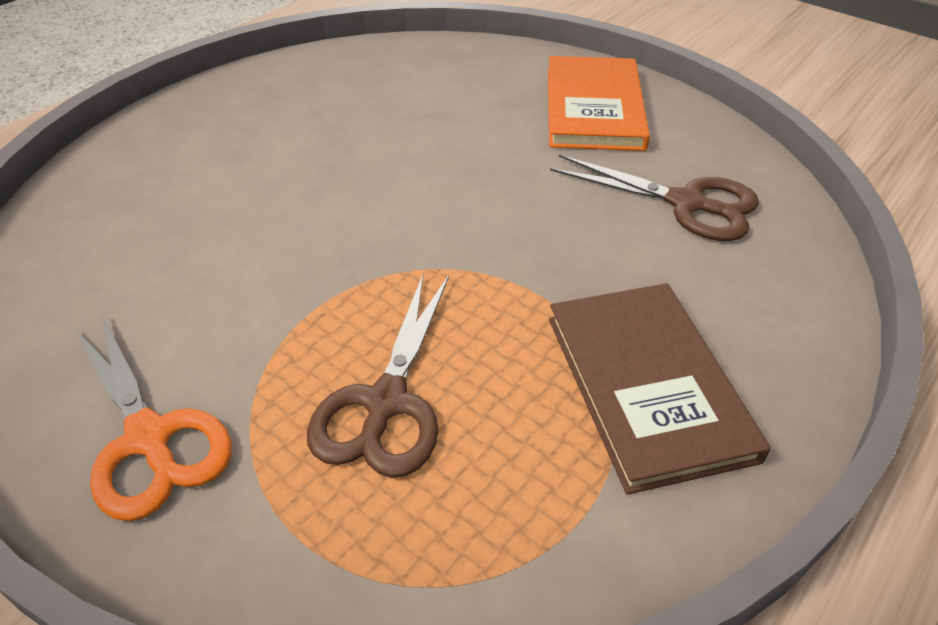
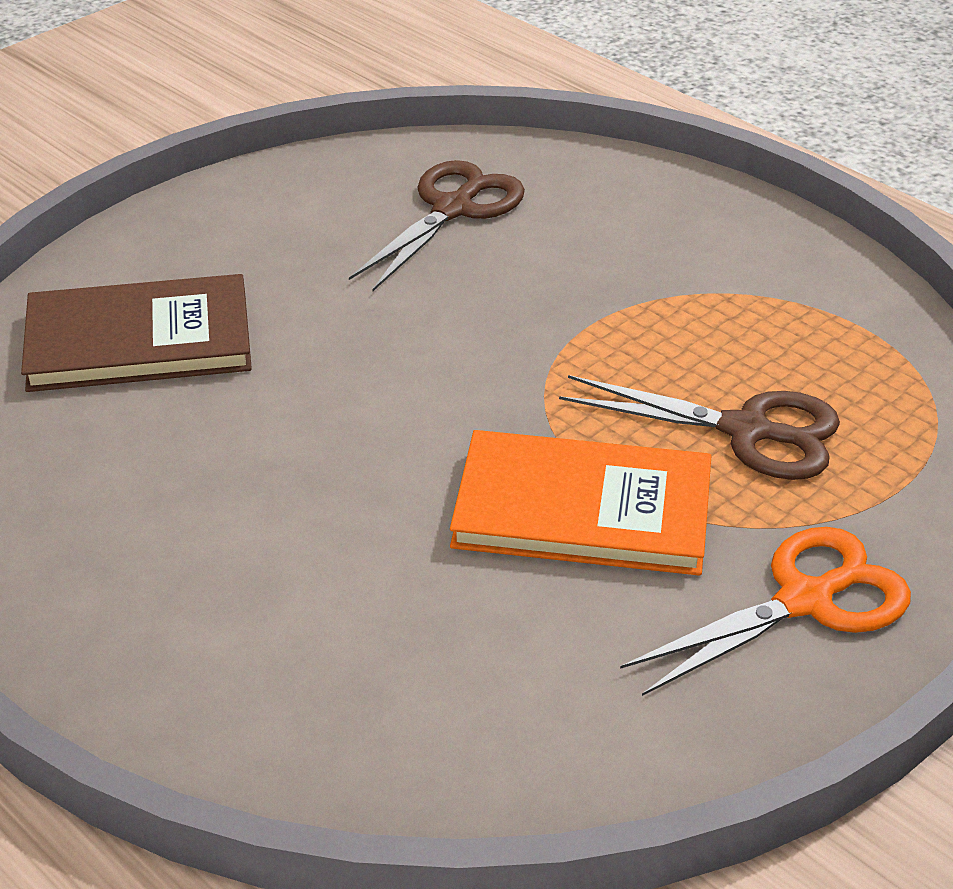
camera: 85 degrees left, 5 degrees down
(593, 108) = (234, 245): orange book -> orange book (582, 510)
(647, 385) = (718, 273): brown book -> brown book (139, 341)

